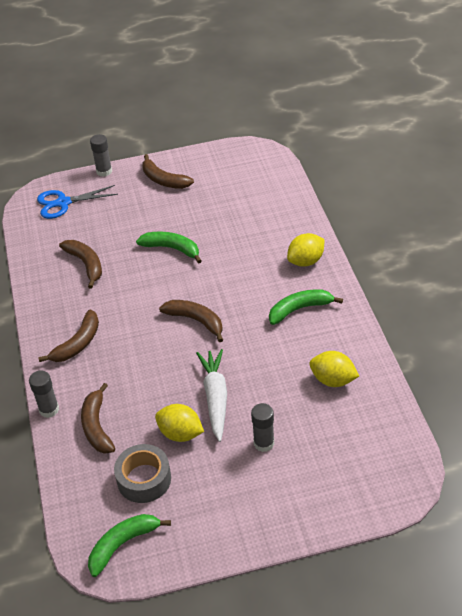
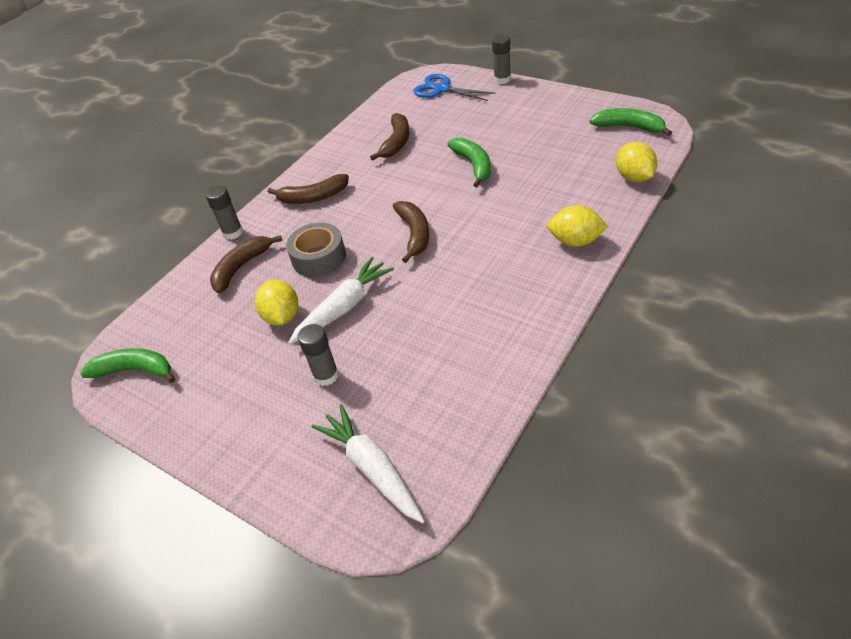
camera: 50 degrees right, 0 degrees up
(144, 479) = (213, 332): grey tape -> grey tape (319, 257)
(164, 180) = (540, 108): brown banana -> none
(299, 309) = (512, 280): green banana -> green banana (629, 127)
(333, 380) = (456, 366): yellow lemon -> yellow lemon (634, 177)
(361, 466) = (372, 468): none -> white carrot

